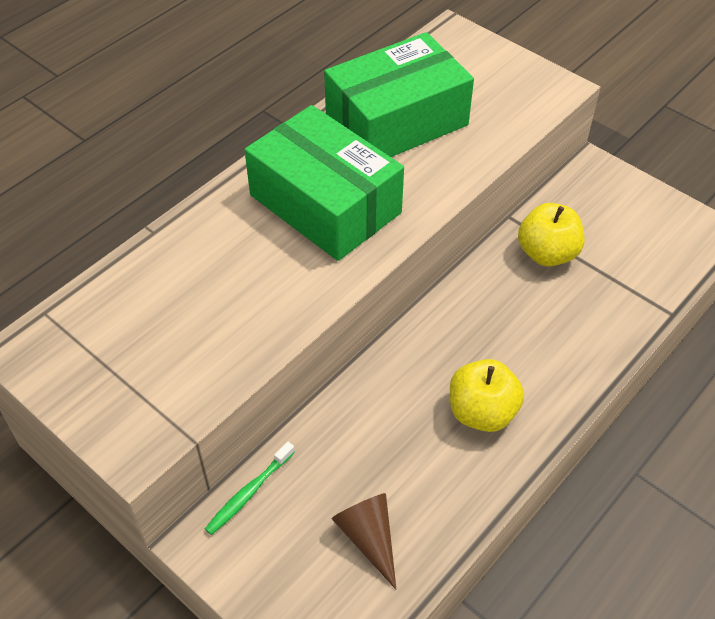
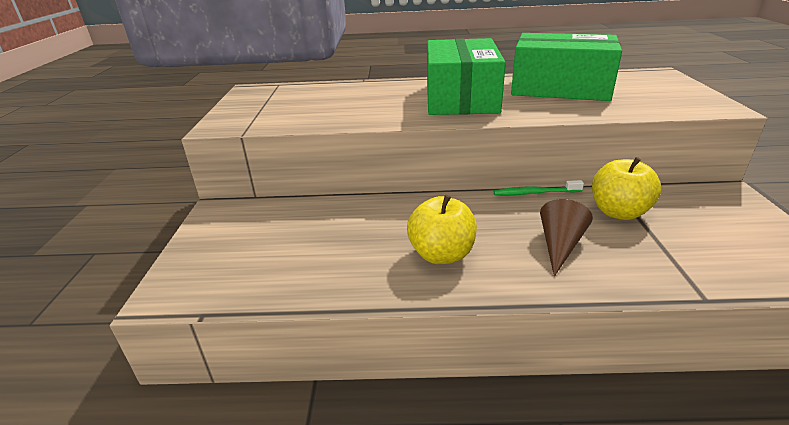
camera: 50 degrees right, 20 degrees down
(249, 493) = (266, 207): green toothbrush -> green toothbrush (535, 193)
(369, 538) = (278, 262): brown cone -> brown cone (560, 245)

